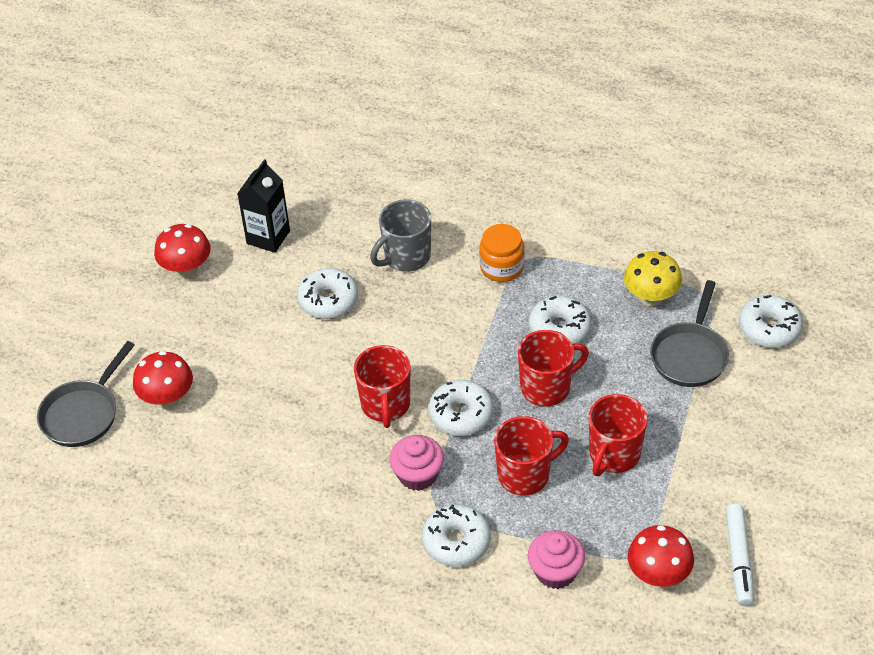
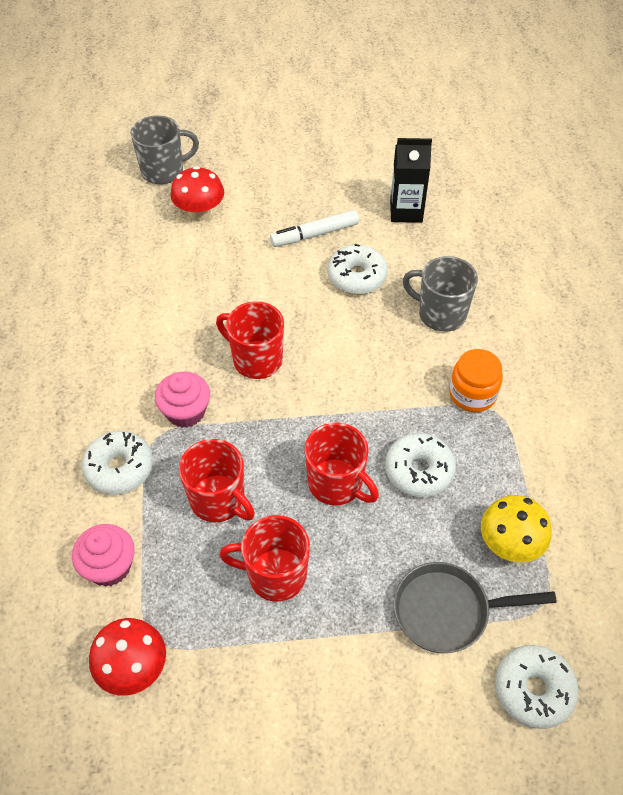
camera: 65 degrees right, 5 degrees up
(83, 414) = (164, 171): grey pan -> grey mug
(186, 269) = (340, 174): red mushroom -> none
(385, 405) = (256, 360): red mug -> red mug turned 60 degrees clockwise
(461, 414) = (270, 422): white donut -> none
(739, 559) = (181, 751): white marker -> white marker (315, 234)

